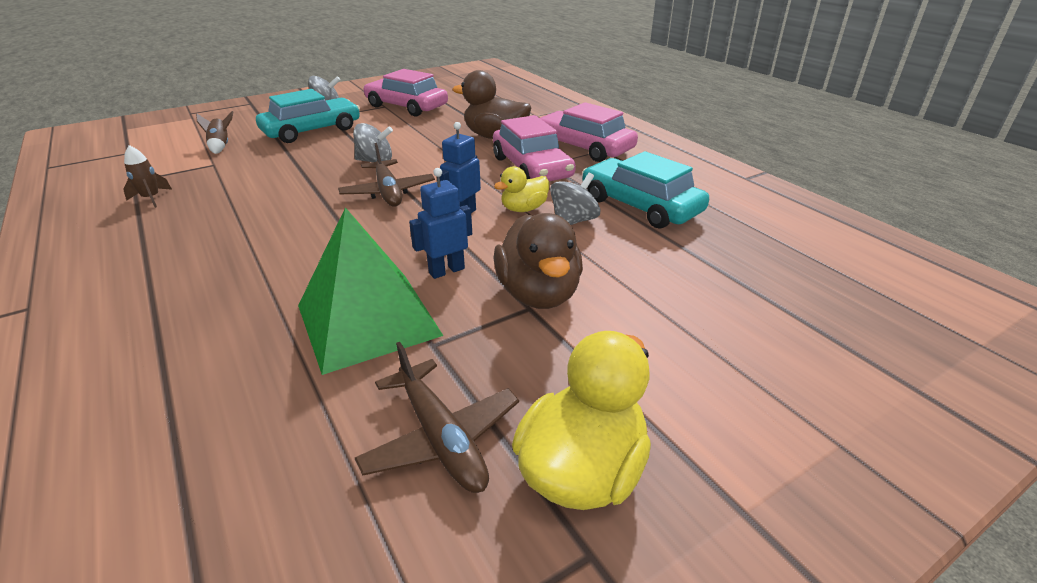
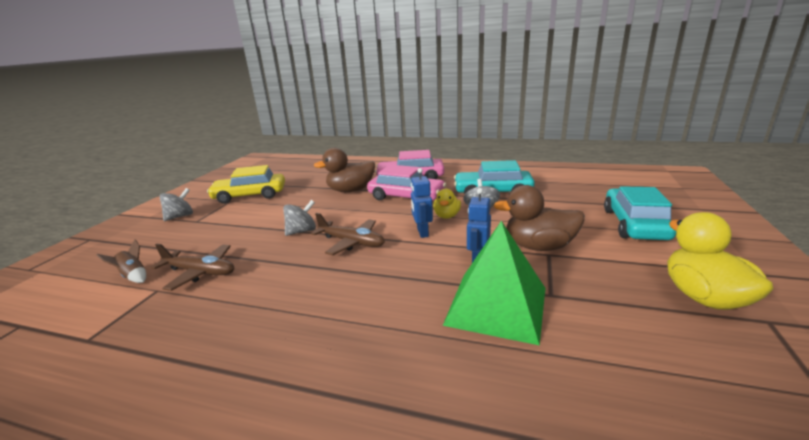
camera: 40 degrees left, 10 degrees down
(151, 198) = (148, 340): brown rocket -> none
(312, 130) = (203, 234): turquoise car -> turquoise car (634, 224)
(406, 106) = (250, 195): pink car -> yellow car
(441, 438) = (645, 327): brown plane -> brown plane (200, 272)
(538, 294) = (538, 246): brown duck -> brown duck turned 150 degrees clockwise

